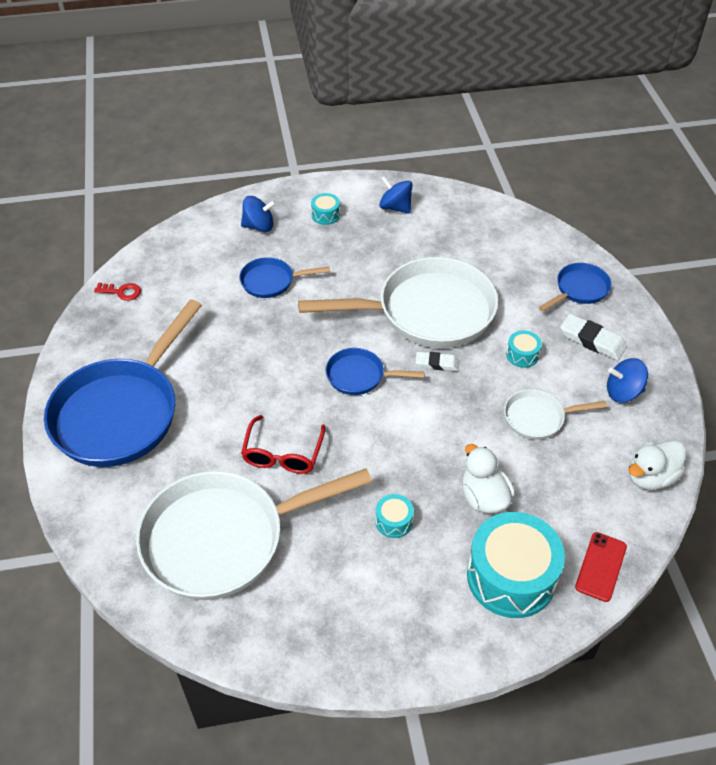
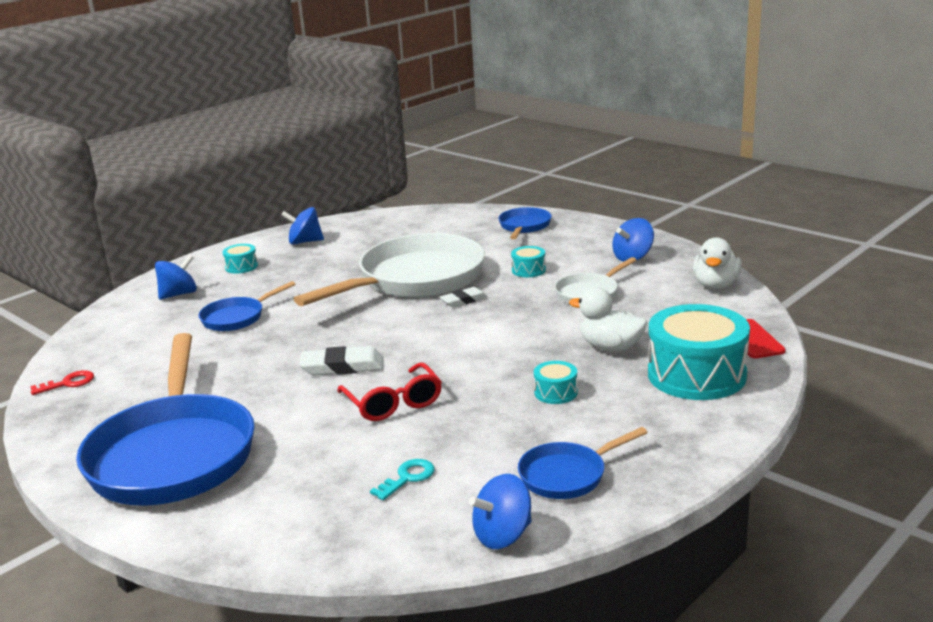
camera: 35 degrees left, 25 degrees down
(223, 539) = (407, 478): white pan -> turquoise key
(226, 638) = (503, 535): none -> blue spinning top
(359, 376) = (403, 333): blue pan -> blue pan (567, 475)
(592, 340) = (571, 244): white eraser -> white eraser (342, 367)

